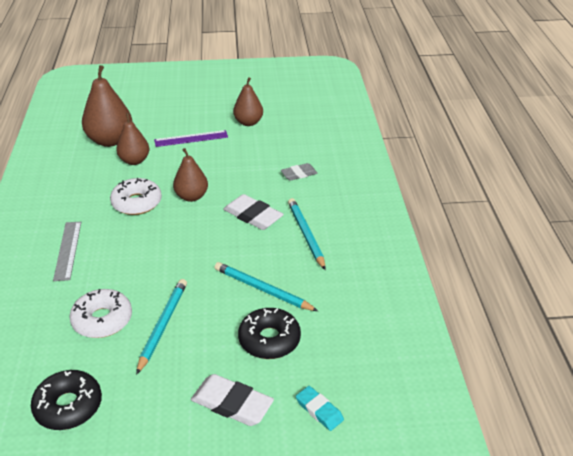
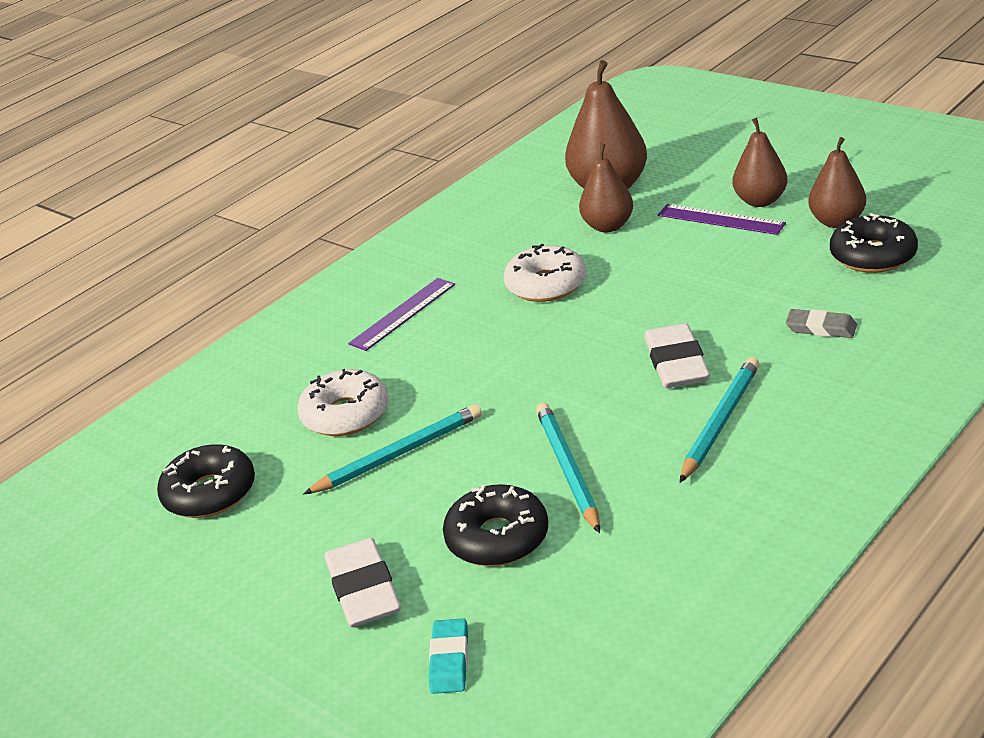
camera: 50 degrees right, 5 degrees down
(67, 250) = (403, 314): grey ruler -> purple ruler
(191, 196) = (624, 303): brown pear -> brown pear (760, 201)
(283, 133) = (873, 256): none -> black donut

